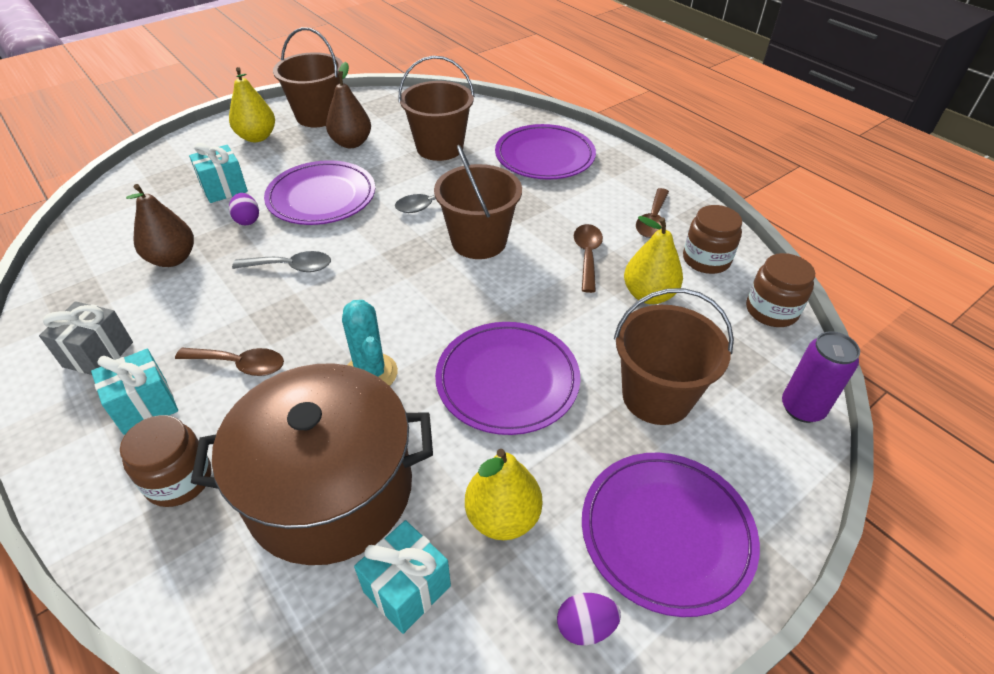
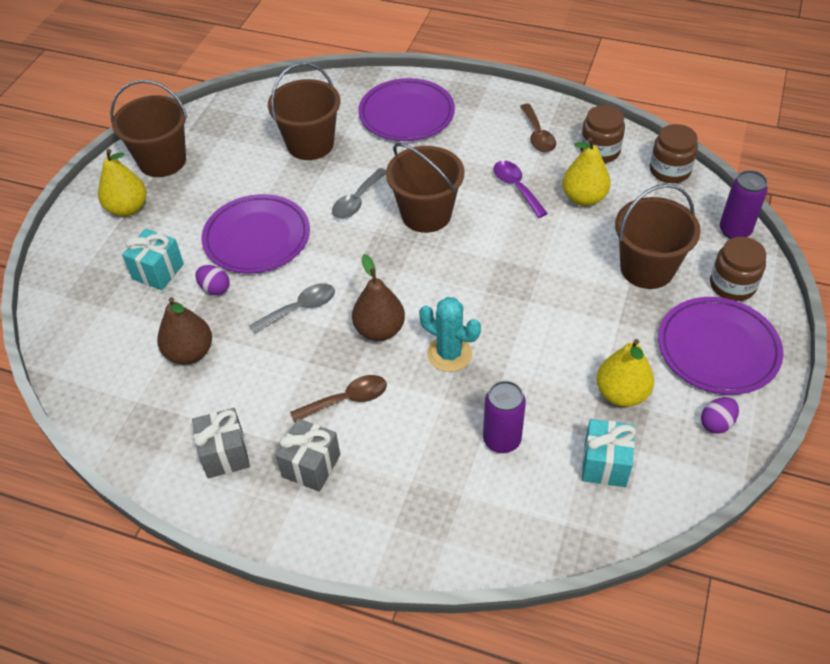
camera: 30 degrees left, 5 degrees up
(145, 406) = (311, 466): turquoise gift -> grey gift
(179, 479) = (395, 493): brown jar -> brown jar (732, 285)
(330, 489) = (502, 440): brown pot -> purple can
(351, 143) = (226, 174): brown pear -> brown pear (379, 330)
(507, 380) = (546, 308): purple plate -> none
(587, 255) = (516, 187): brown spoon -> purple spoon

